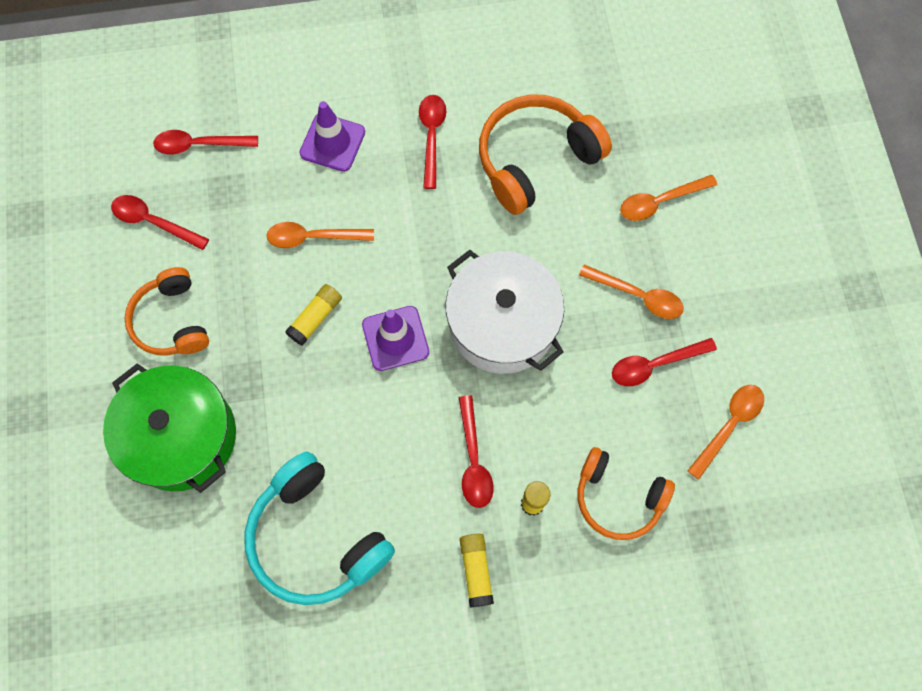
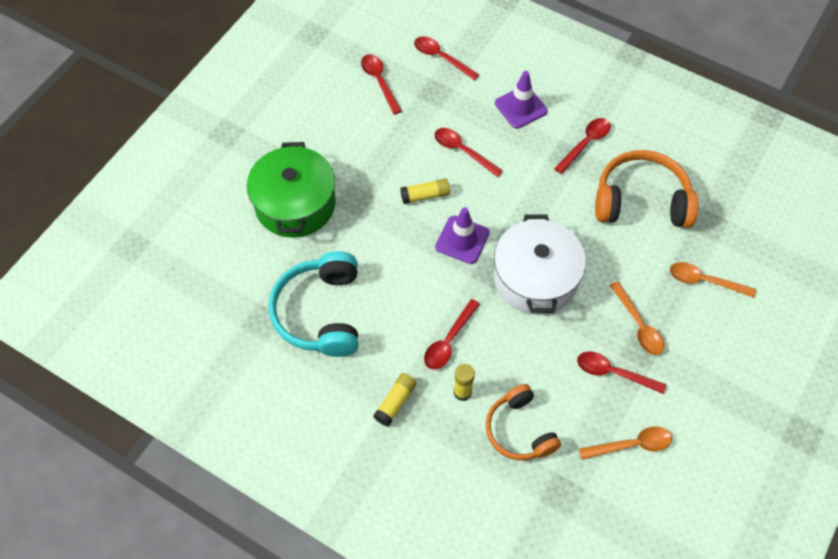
camera: 40 degrees right, 10 degrees down
(171, 321) = (343, 140): orange headphones -> none
(313, 237) = (462, 151): orange spoon -> red spoon

